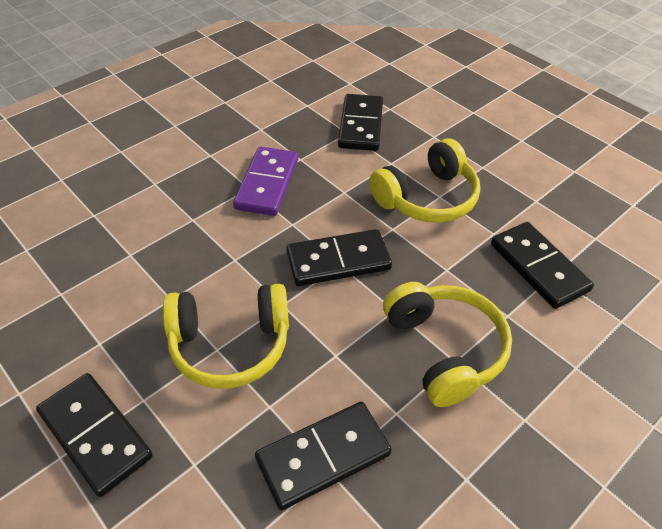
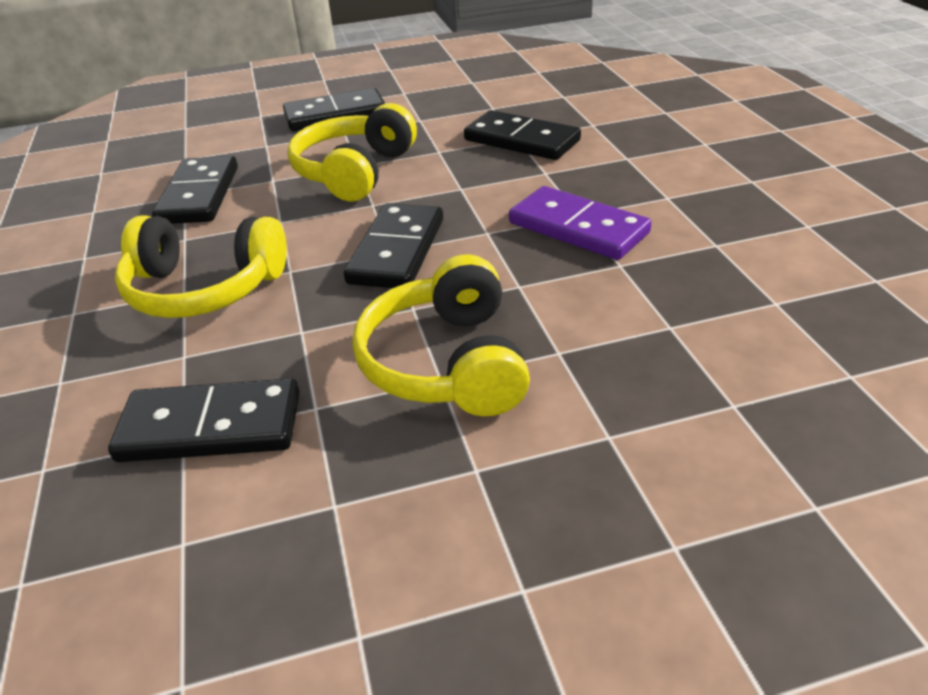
camera: 120 degrees right, 10 degrees down
(360, 125) = (686, 348): black domino -> black domino (522, 140)

